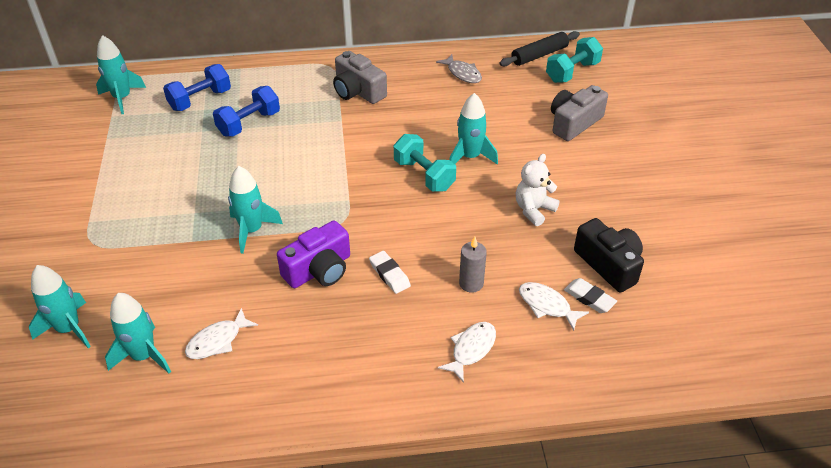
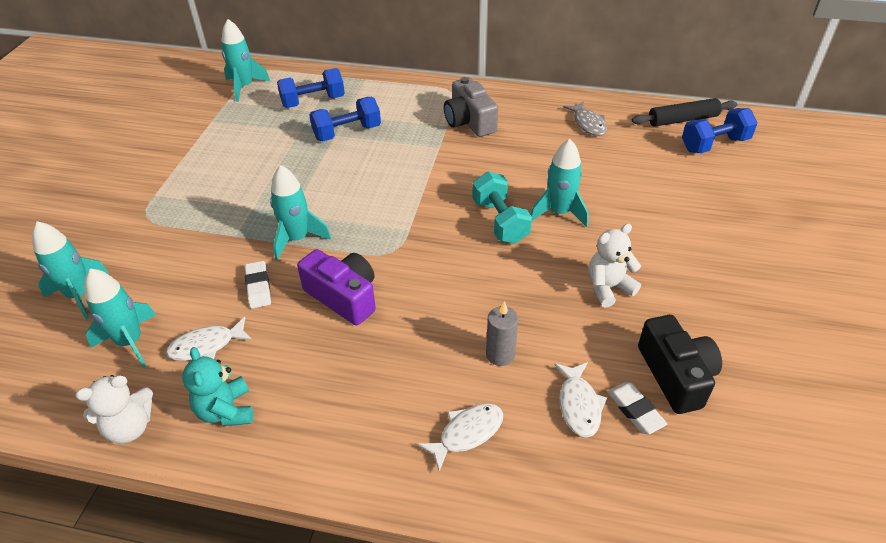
camera: 20 degrees right, 0 degrees up
(185, 424) = (130, 427): none -> white teddy bear
(264, 387) = (226, 410): none -> turquoise teddy bear
(319, 270) = (343, 297): purple camera -> purple camera turned 120 degrees counterclockwise
(389, 274) = (414, 321): white eraser -> white eraser (258, 287)
(547, 305) = (579, 405): white fish -> white fish turned 150 degrees counterclockwise
(572, 72) = (714, 144): turquoise dumbbell -> blue dumbbell
(574, 123) = (695, 200): grey camera -> none

